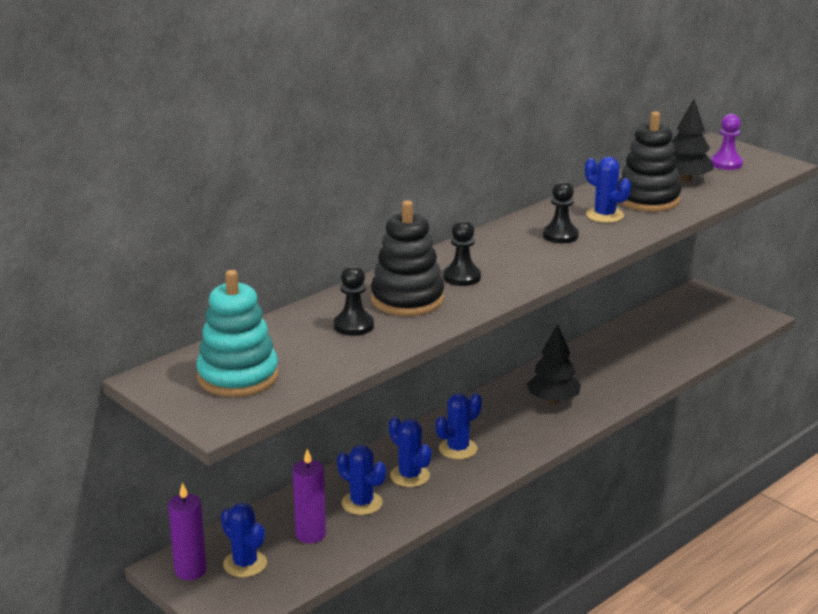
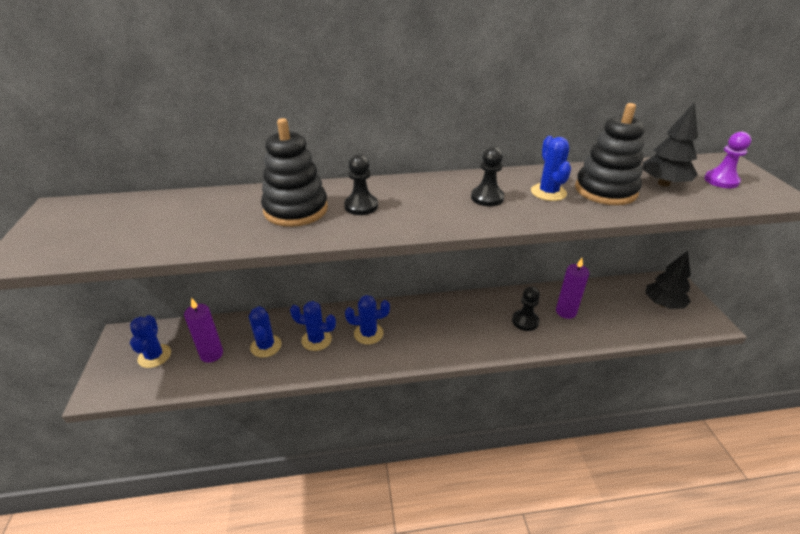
camera: 35 degrees right, 10 degrees up
(190, 570) = (126, 344): purple candle -> purple candle (566, 312)
(238, 376) = (95, 227): turquoise stacking toy -> none
(353, 326) = (228, 217): black pawn -> black pawn (525, 321)
(409, 476) = (316, 340): blue cactus -> blue cactus turned 75 degrees counterclockwise
(553, 400) = (472, 325): black tree -> black tree (663, 304)

